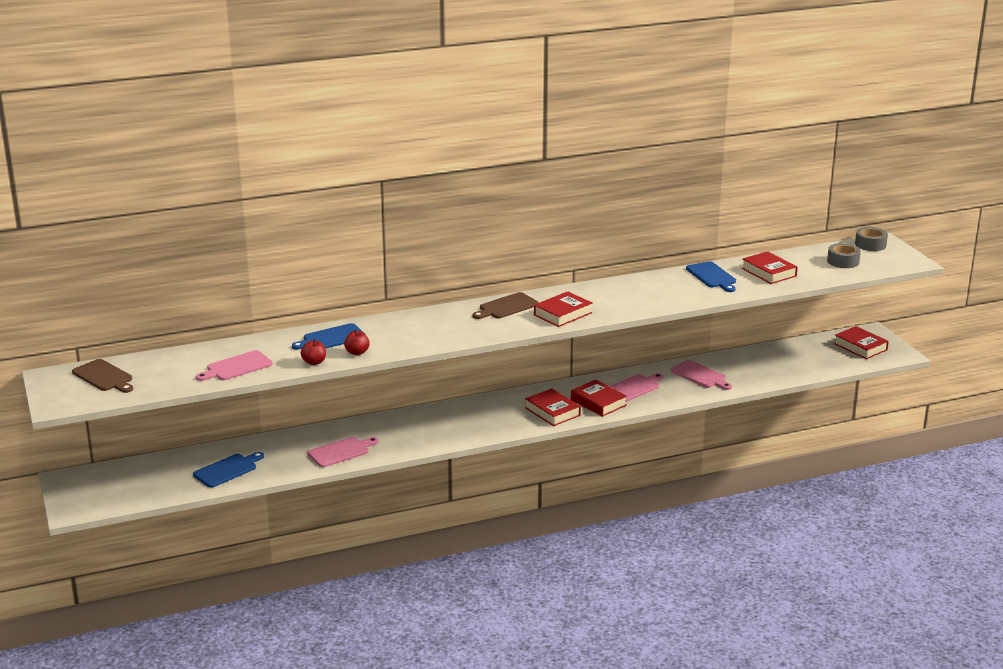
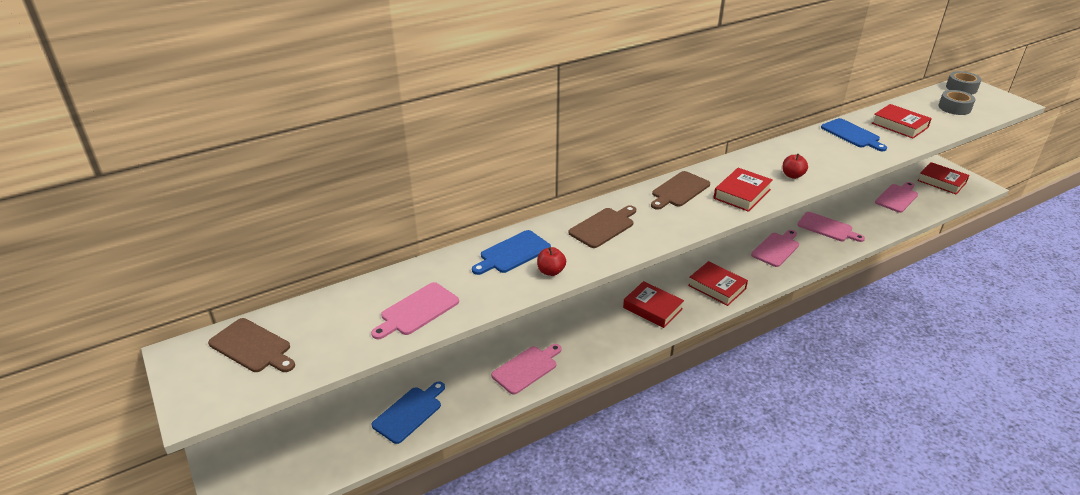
camera: 10 degrees left, 10 degrees up
(314, 362) = (507, 292): red apple -> red apple (792, 175)
(420, 327) = (603, 227): none -> brown cutting board
(598, 402) = (754, 270): red book -> red book (652, 308)
(797, 356) = (897, 197): none -> pink cutting board

